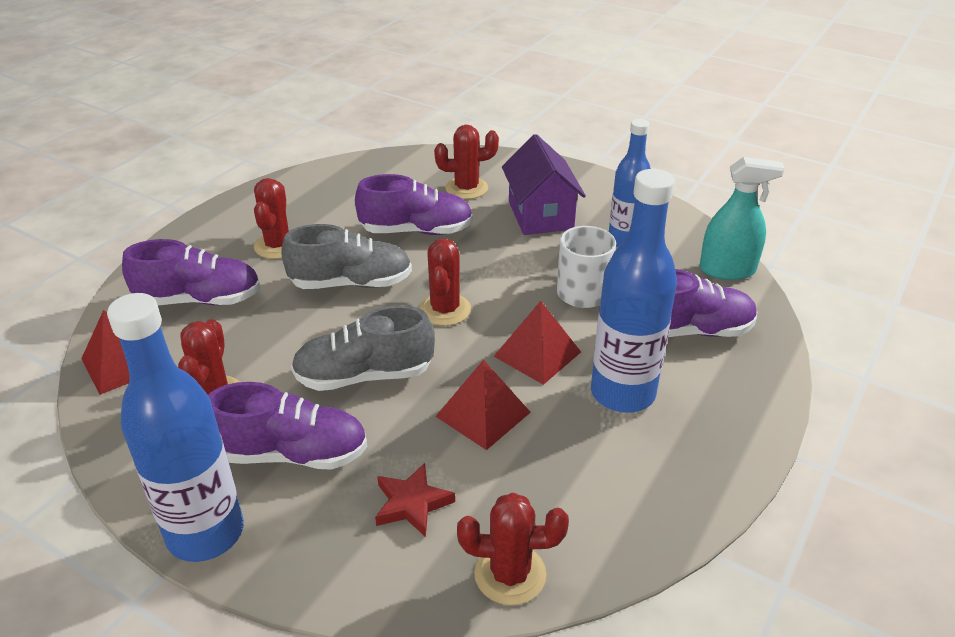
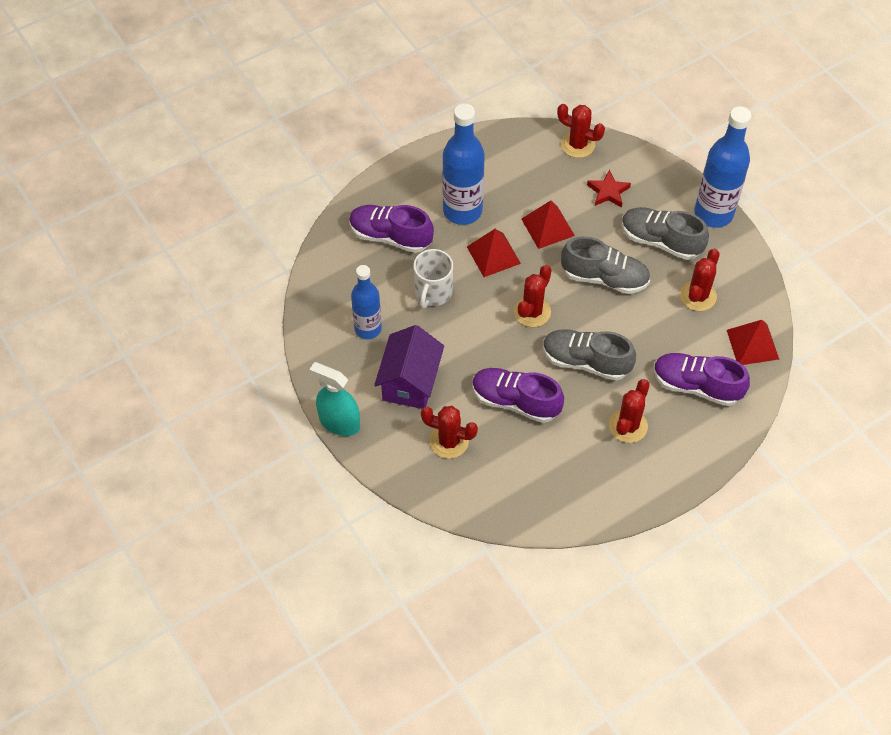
camera: 155 degrees left, 20 degrees up
(293, 453) = (660, 241): purple shoe -> grey shoe
(727, 270) = (322, 273): turquoise spray bottle -> turquoise spray bottle (339, 422)

